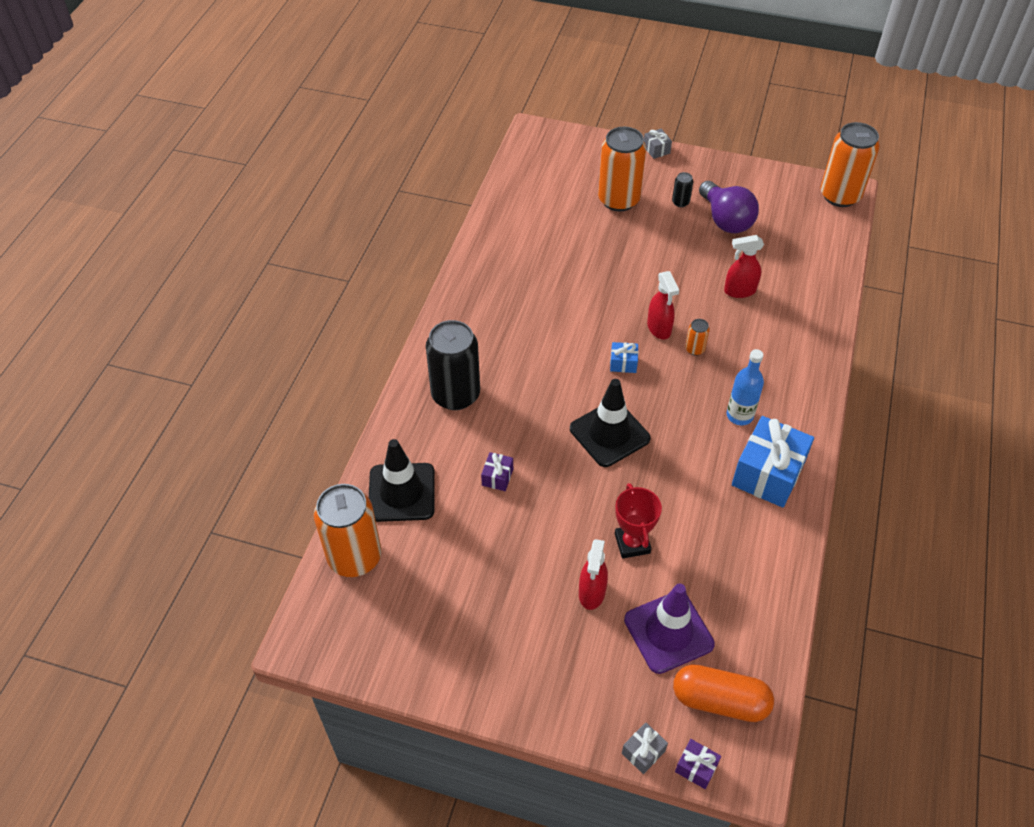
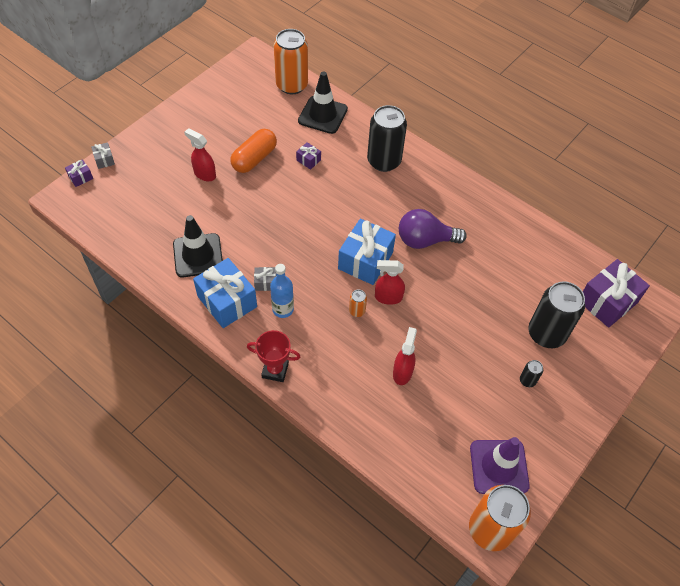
camera: 110 degrees right, 5 degrees up
(551, 166) = (607, 301): none -> purple gift
(609, 434) = (309, 228): black traffic cone -> black traffic cone (198, 255)
(618, 200) = (546, 334): orange can -> black can
(623, 363) = (365, 261): blue gift -> blue gift, size x2.21
(632, 543) = (223, 206): red trophy -> red trophy (275, 370)
(656, 149) = (608, 395): grey gift -> grey gift (265, 283)
(668, 632) = (158, 198): purple traffic cone -> purple traffic cone (499, 467)
(720, 701) = (105, 203): orange capsule -> orange capsule (254, 159)
(725, 220) = (491, 405): purple light bulb -> purple light bulb (425, 240)

